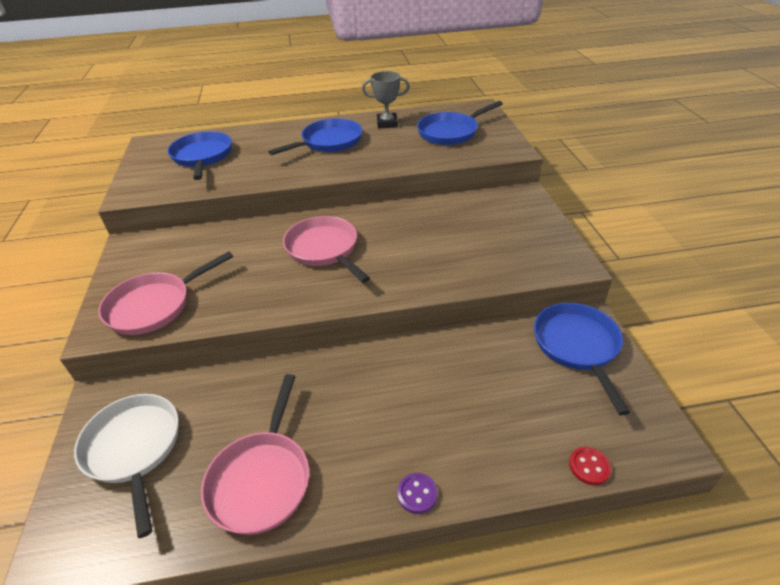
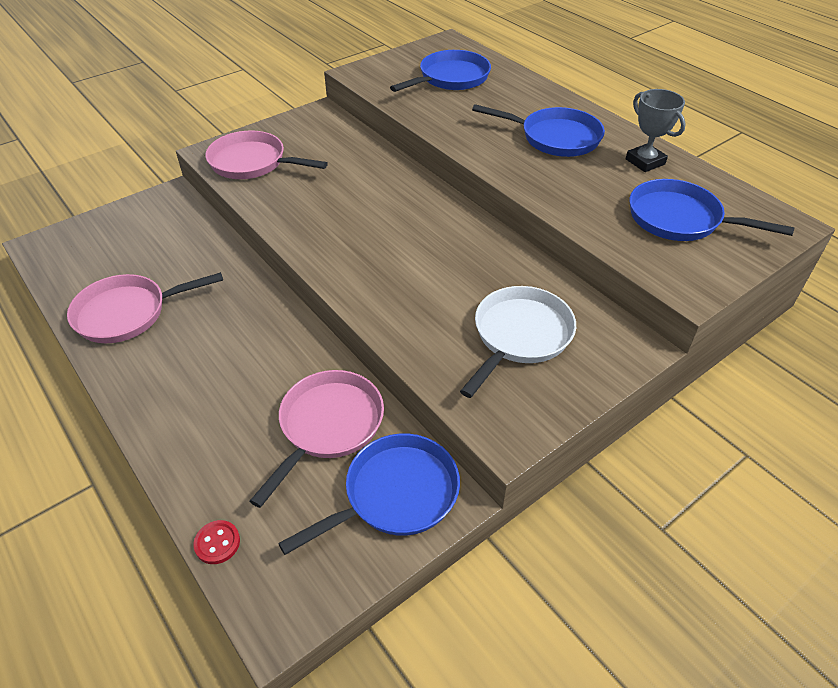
camera: 60 degrees right, 5 degrees up
(134, 449) = (132, 235): white pan -> white pan (519, 336)
(324, 249) = (390, 222): pink pan -> pink pan (328, 426)
(417, 494) = (142, 414): purple button -> none

